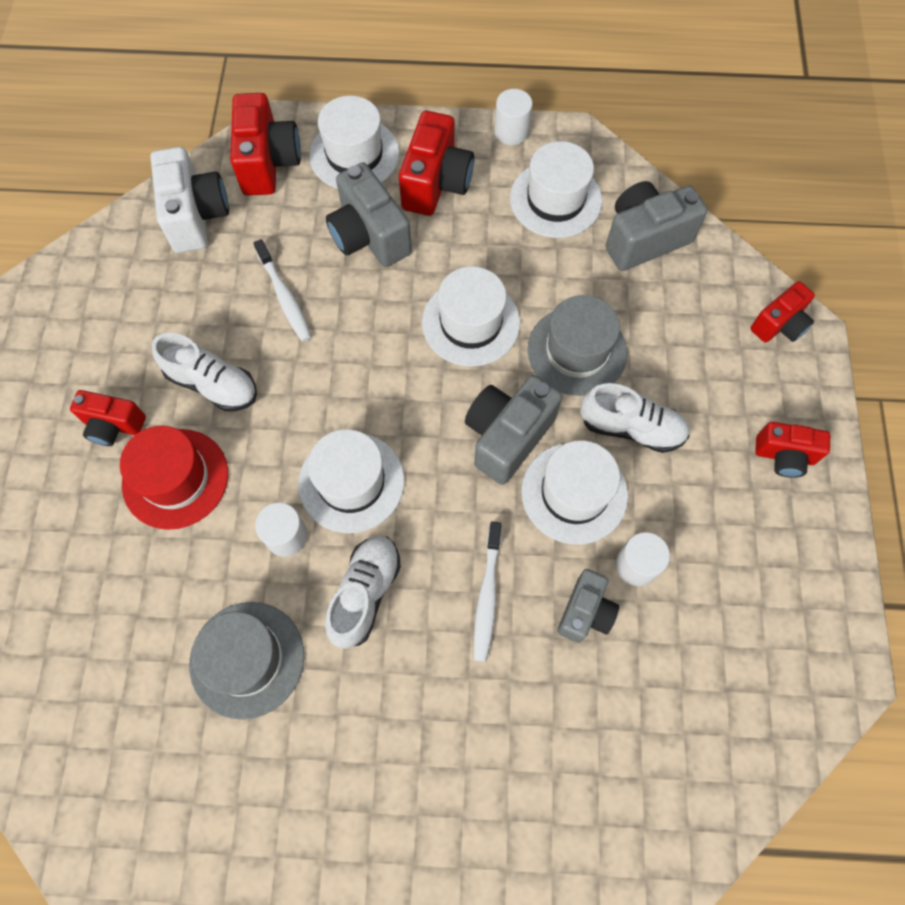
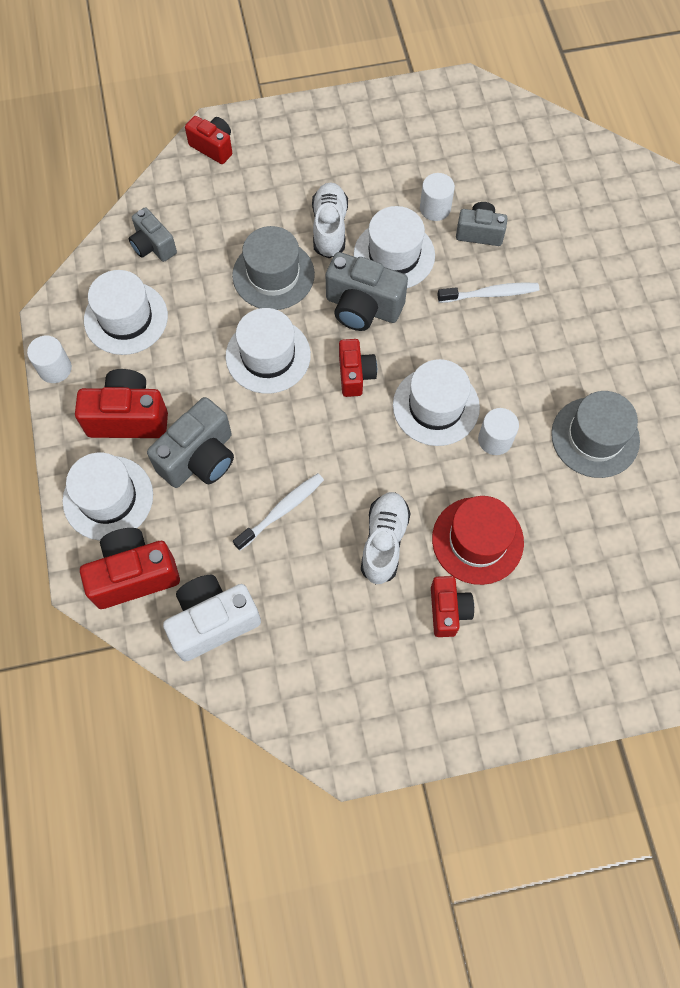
camera: 105 degrees left, 0 degrees up
(365, 593) = (518, 372): white shoe -> none
(644, 239) = (153, 246): grey camera -> grey camera, size x0.63
(784, 456) = (323, 133): red camera -> red camera (355, 375)

